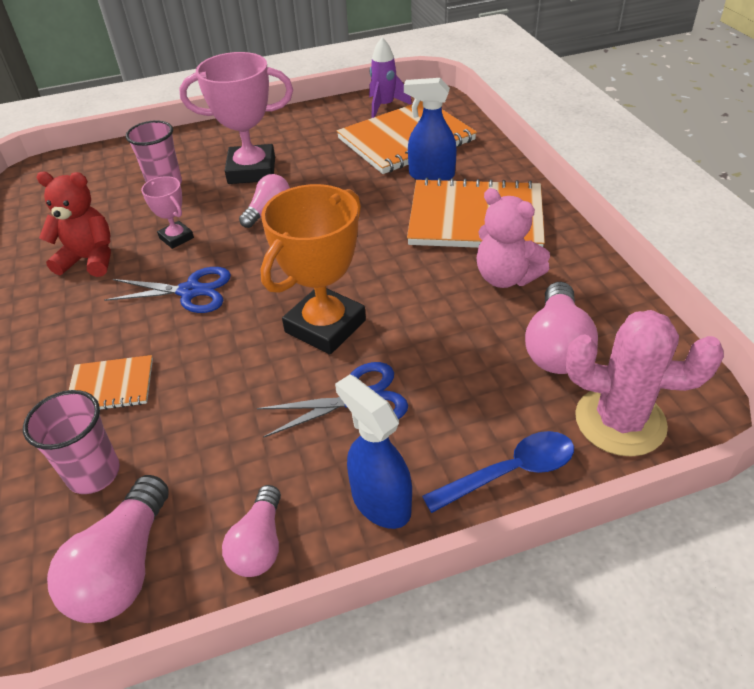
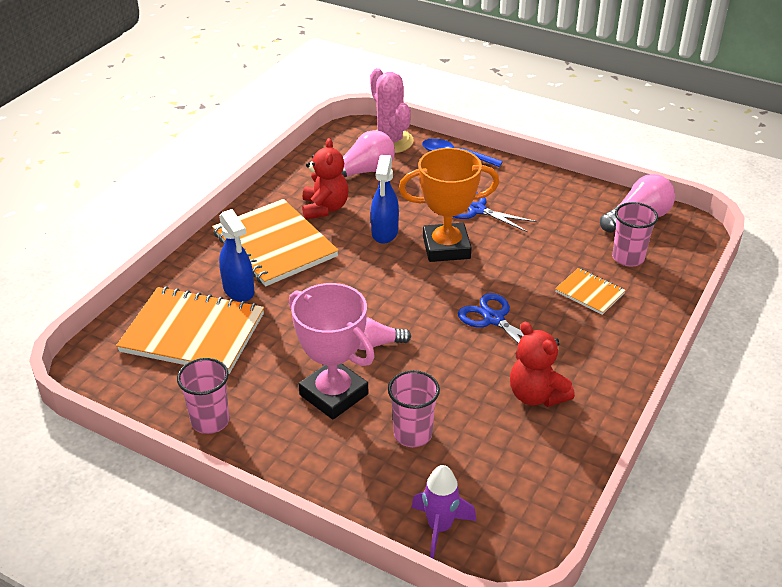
camera: 135 degrees left, 5 degrees down
(176, 238) = (460, 369): pink trophy -> none
(259, 544) = (577, 193): pink light bulb -> none
(307, 119) = (210, 421): none -> pink cup
(380, 502) = (515, 177): blue spray bottle -> blue spray bottle (384, 233)
(384, 106) = (137, 382): purple rocket -> purple rocket (440, 528)
(505, 277) = (325, 208): pink teddy bear -> red teddy bear

